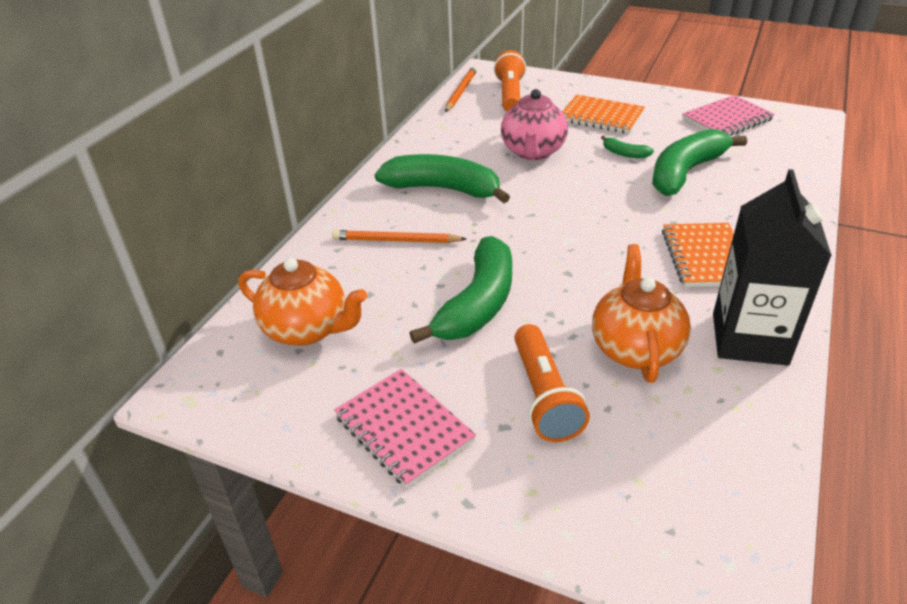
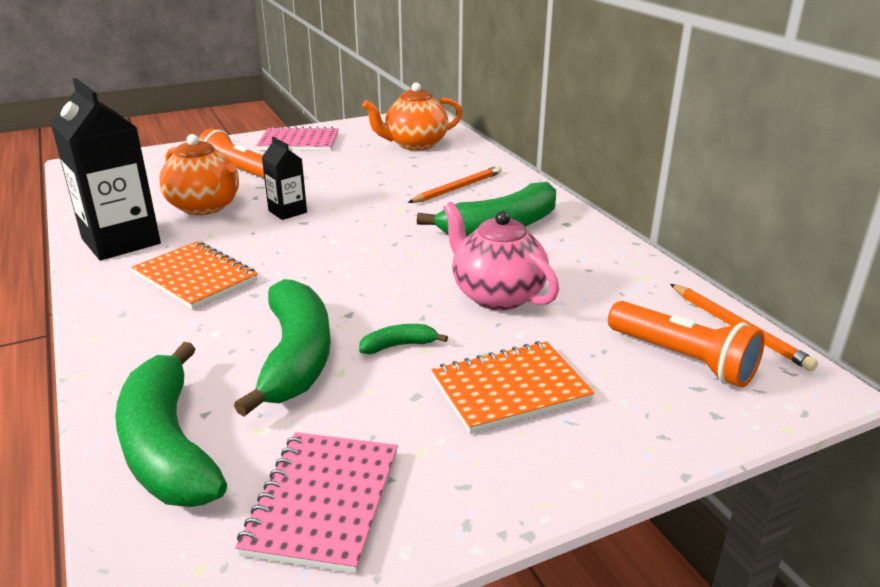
camera: 130 degrees right, 10 degrees down
(478, 304) = (340, 186): green banana -> green banana (168, 446)
(566, 294) = (287, 211): none -> black carton

